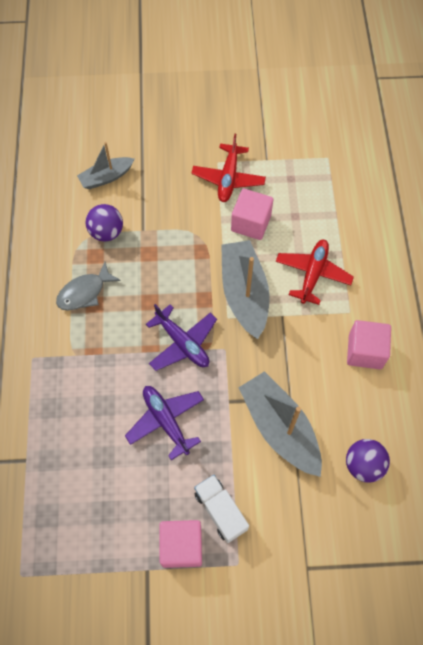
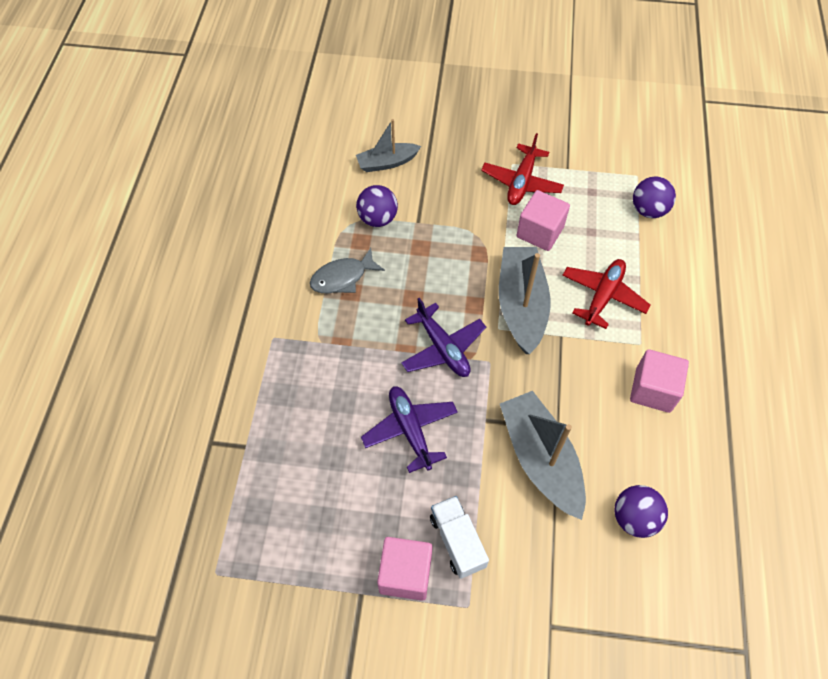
camera: 10 degrees right, 5 degrees down
(341, 188) = (648, 210): none -> purple ball

